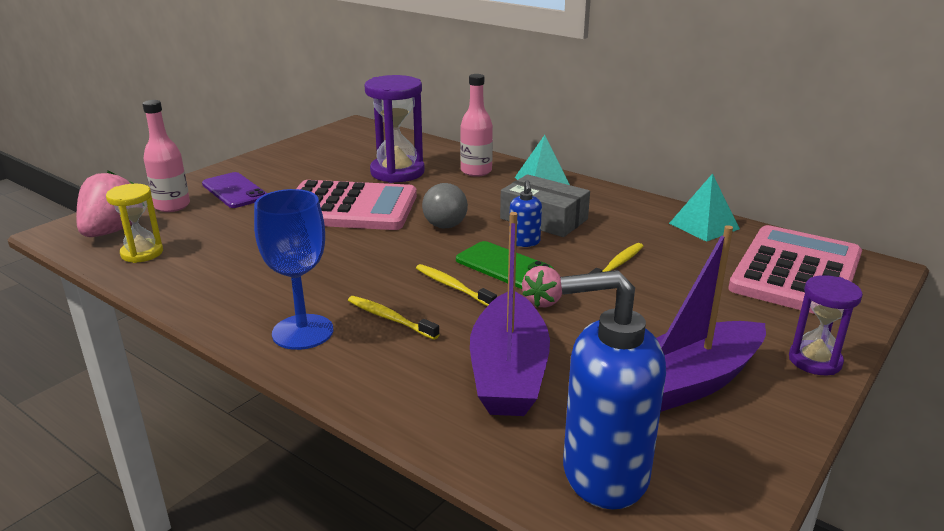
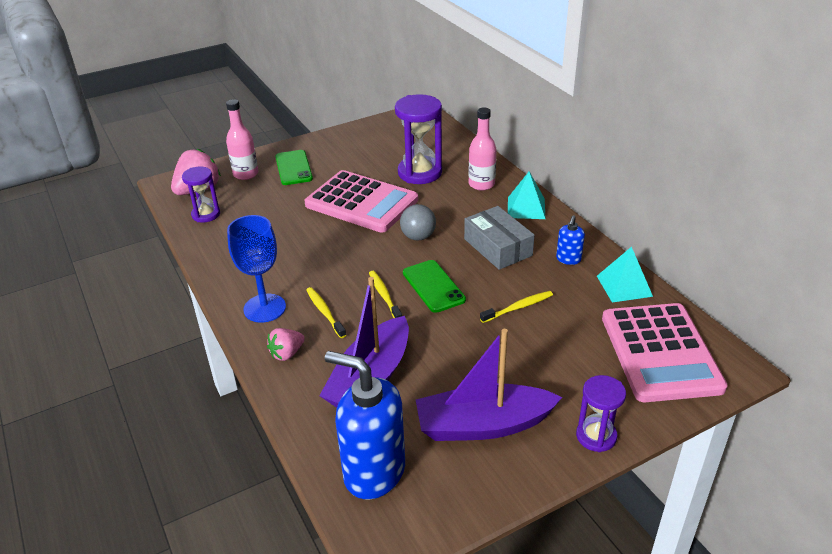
camera: 25 degrees right, 10 degrees up
(142, 253) = (206, 214): yellow hourglass -> purple hourglass
(235, 191) = (293, 168): purple phone -> green phone
(524, 242) = (465, 267): blue soap dispenser -> blue soap dispenser (568, 259)
(543, 301) = (437, 326): pink strawberry -> pink strawberry (287, 354)
(796, 272) = (660, 352): pink calculator -> pink calculator turned 120 degrees clockwise

